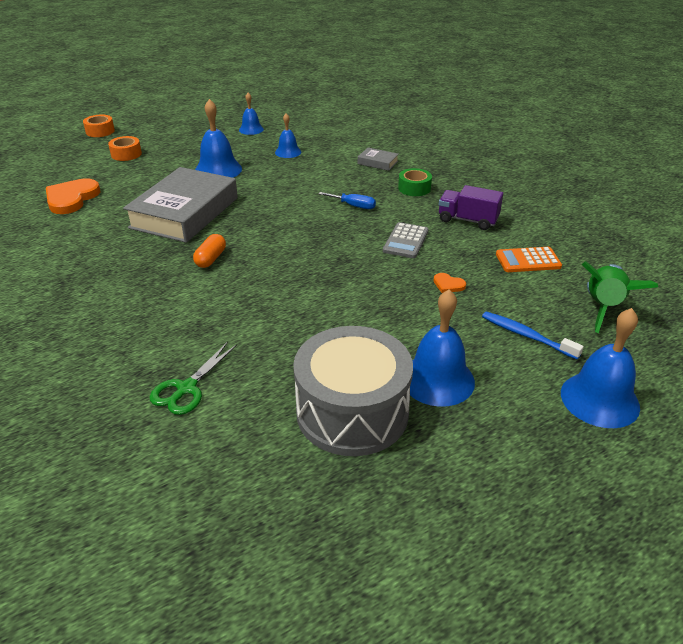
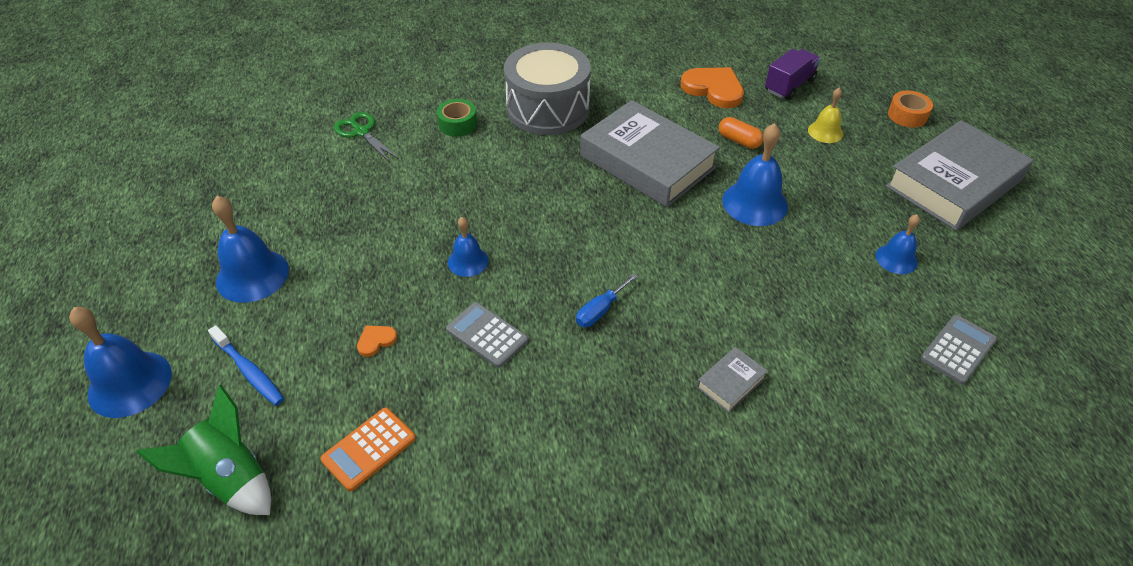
camera: 110 degrees right, 10 degrees up
(126, 154) = (825, 132): orange tape -> yellow bell
(173, 118) = (953, 183): none -> grey book
(210, 259) = (539, 168): orange capsule -> orange capsule (739, 141)
(288, 152) = (798, 283): blue bell -> blue bell (468, 261)
(311, 115) = (958, 349): none -> grey calculator
(352, 412) = (264, 211): grey drum -> grey drum (548, 108)
(414, 188) = (624, 398): green tape -> green tape (458, 124)
(467, 220) = (502, 426): purple truck -> purple truck (789, 86)
(526, 335) = (249, 371): blue toothbrush -> blue toothbrush turned 75 degrees clockwise
(528, 260) = (369, 449): orange calculator -> orange calculator turned 150 degrees counterclockwise

